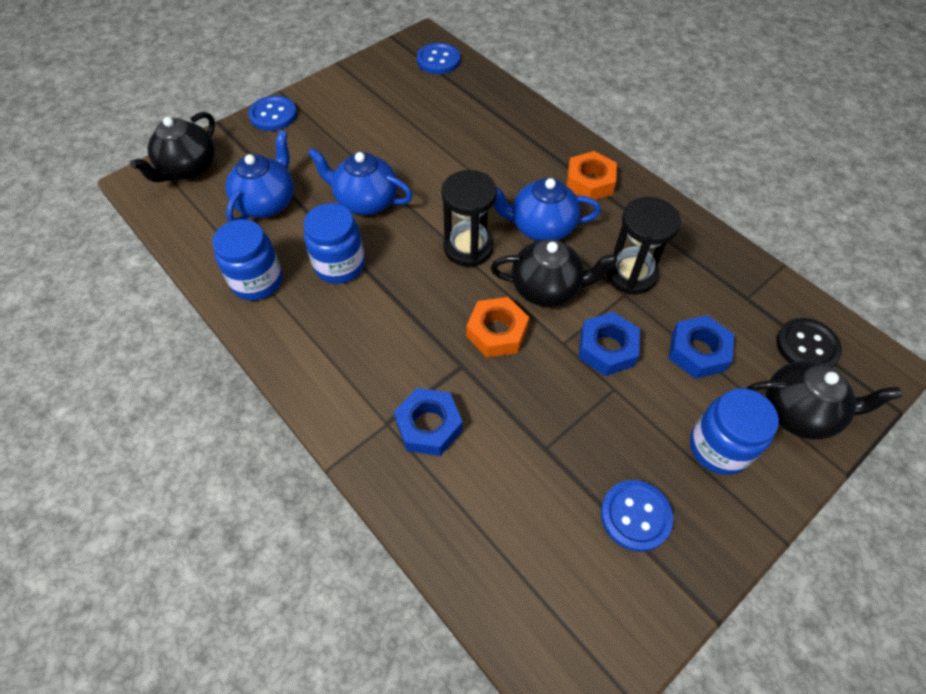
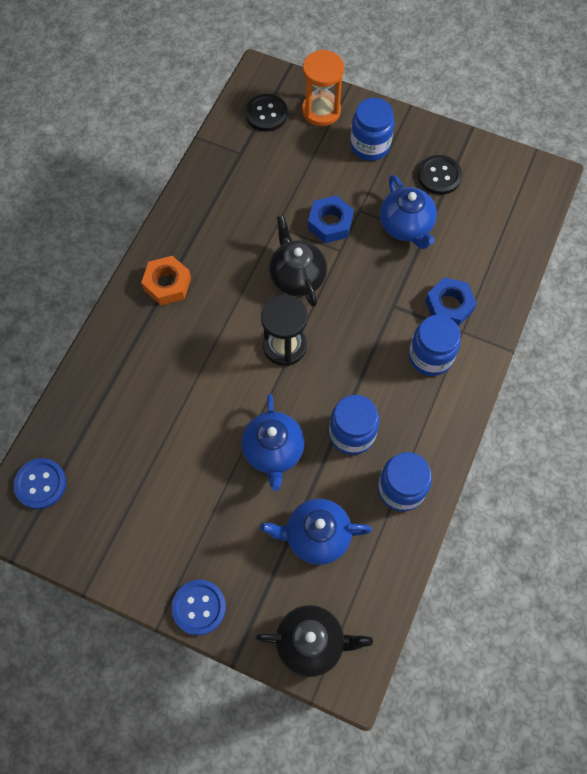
camera: 115 degrees left, 10 degrees up
(376, 373) = (430, 356): none -> blue jar
(496, 332) = (353, 295): orange nut -> none
(541, 227) = (236, 302): blue teapot -> blue teapot (406, 226)
(631, 274) = (255, 227): black hourglass -> none
(635, 516) = (439, 176): blue button -> black button
(698, 352) = (304, 171): blue nut -> none
(799, 412) = (321, 111): black teapot -> orange hourglass

